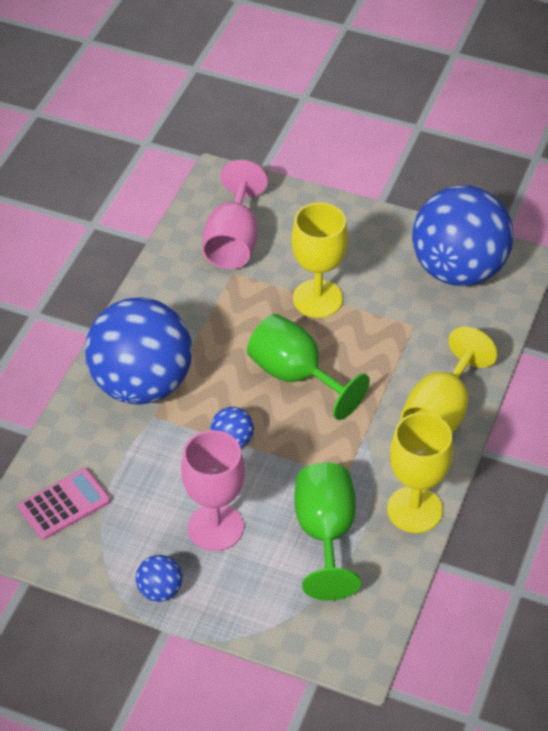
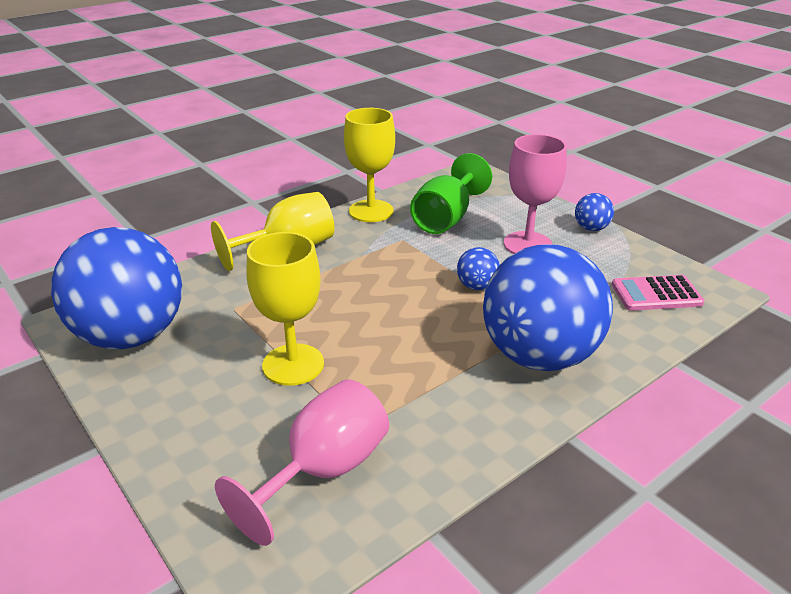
camera: 150 degrees left, 15 degrees down
(296, 376) = (380, 310): green goblet -> none

